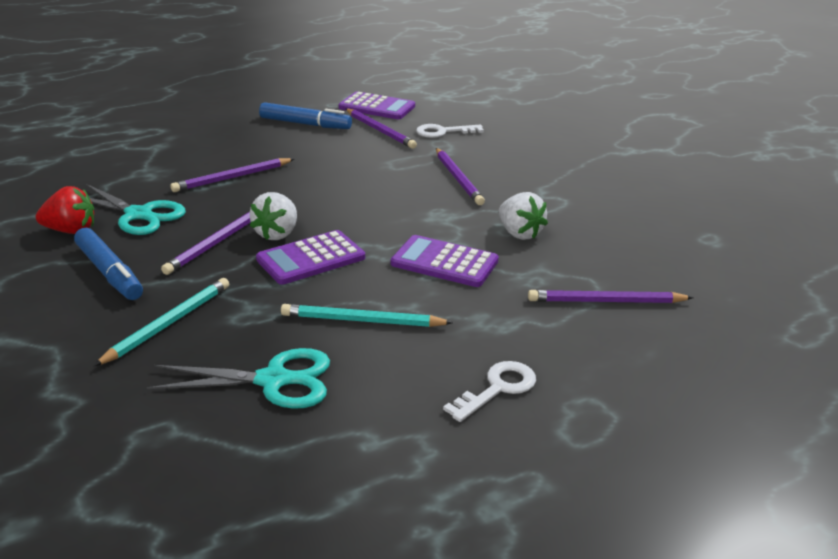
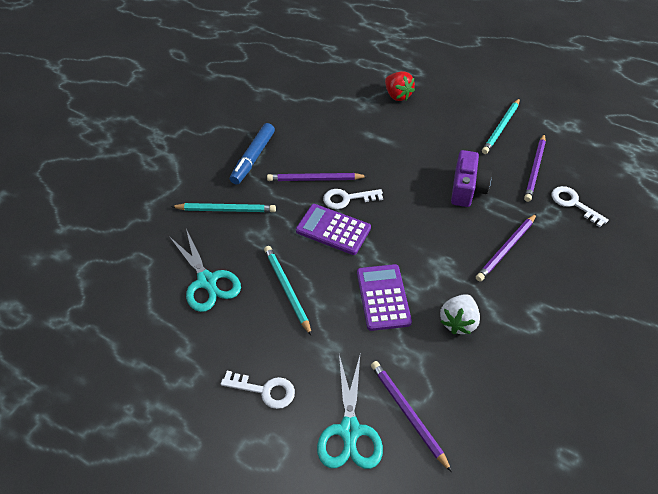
camera: 60 degrees right, 20 degrees up
(71, 231) = (279, 117): red strawberry -> red strawberry (397, 95)
(139, 215) = (316, 130): turquoise scissors -> turquoise scissors (349, 430)
(232, 178) = (393, 140): purple pencil -> none
(277, 234) = (347, 199): white strawberry -> white key
(305, 124) = (501, 128): blue marker -> turquoise pencil
(359, 168) = (467, 189): none -> purple camera
(377, 107) = (572, 147): purple calculator -> none

